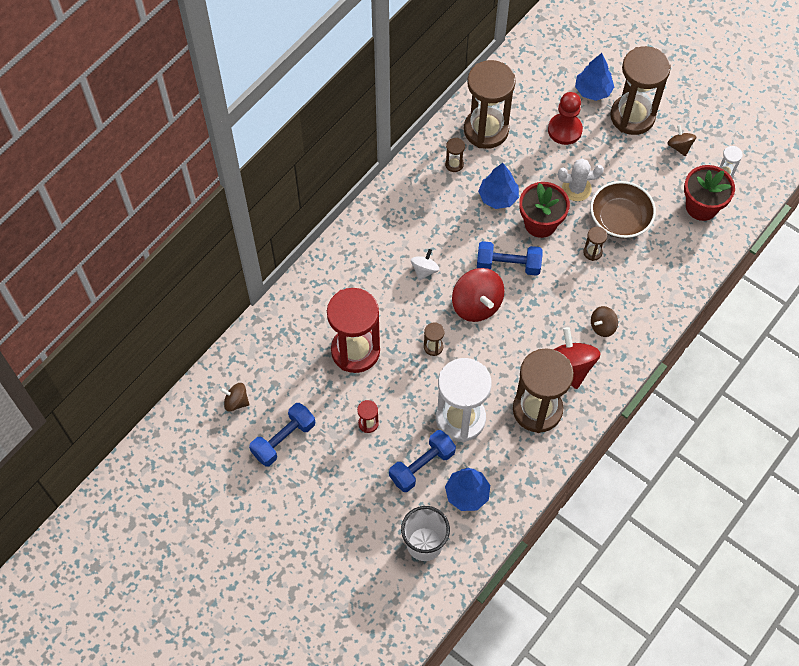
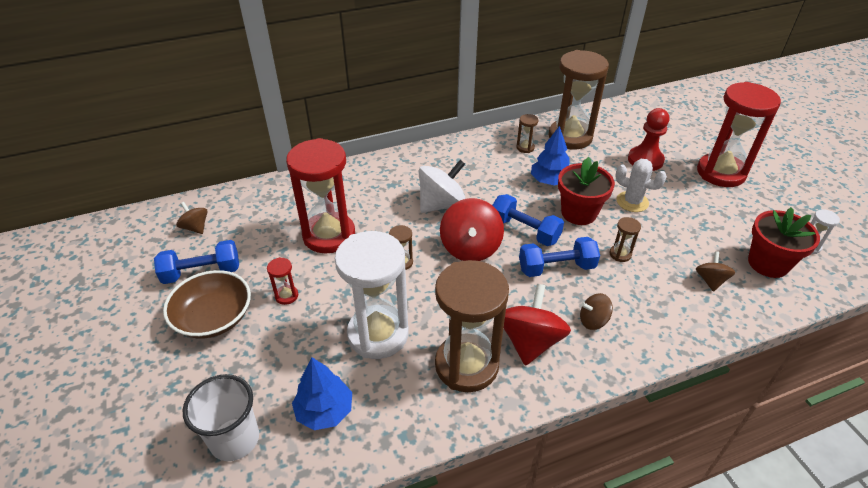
camera: 30 degrees right, 20 degrees down
(422, 466) = (302, 358): blue dumbbell -> blue dumbbell (556, 268)
(424, 270) = (441, 204): white spinning top -> white spinning top, size x1.83
(593, 90) = (689, 145): blue tree -> none
(620, 219) = (666, 240): brown bowl -> brown bowl (214, 317)
(632, 116) = (720, 173): brown hourglass -> red hourglass
(679, 146) = (762, 209): brown spinning top -> brown spinning top (710, 280)

